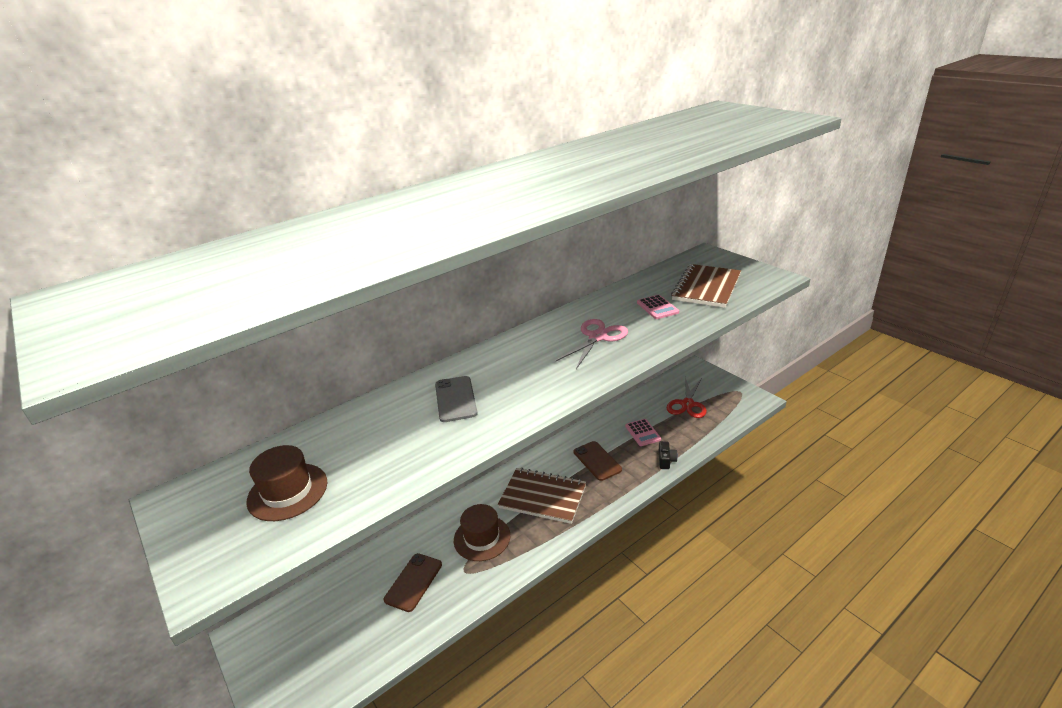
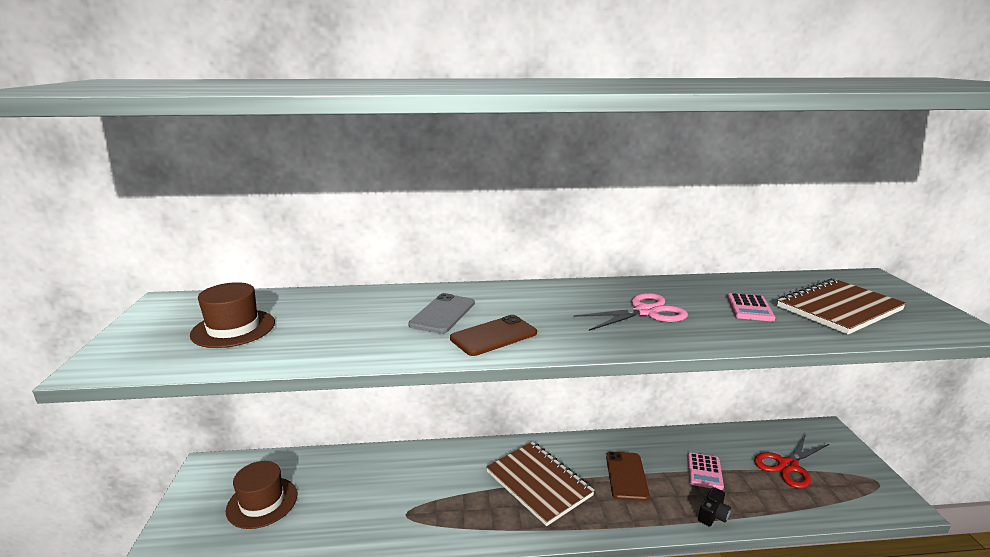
camera: 30 degrees right, 10 degrees down
(413, 582) = (357, 498): brown phone -> brown phone (494, 336)
(482, 538) = (448, 492): brown hat -> brown hat (262, 502)

